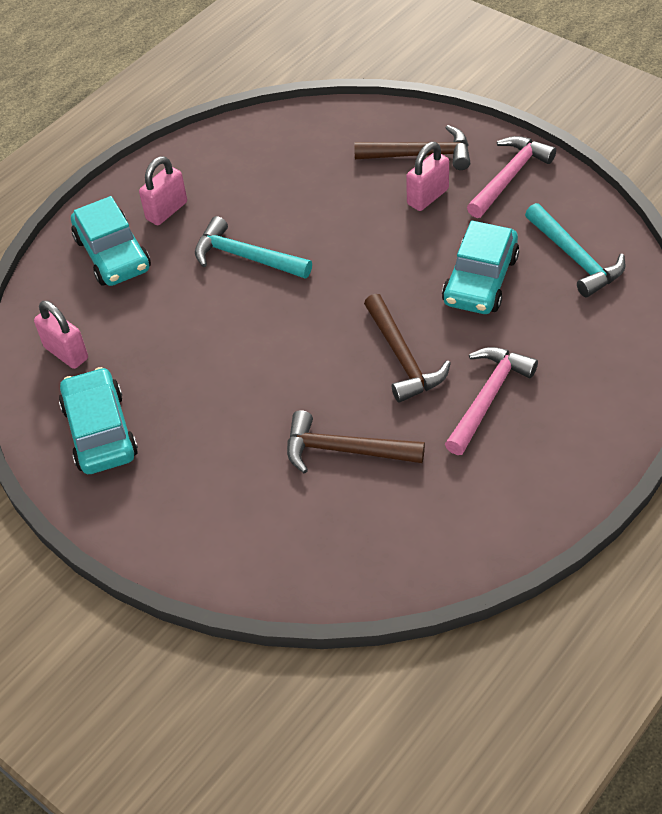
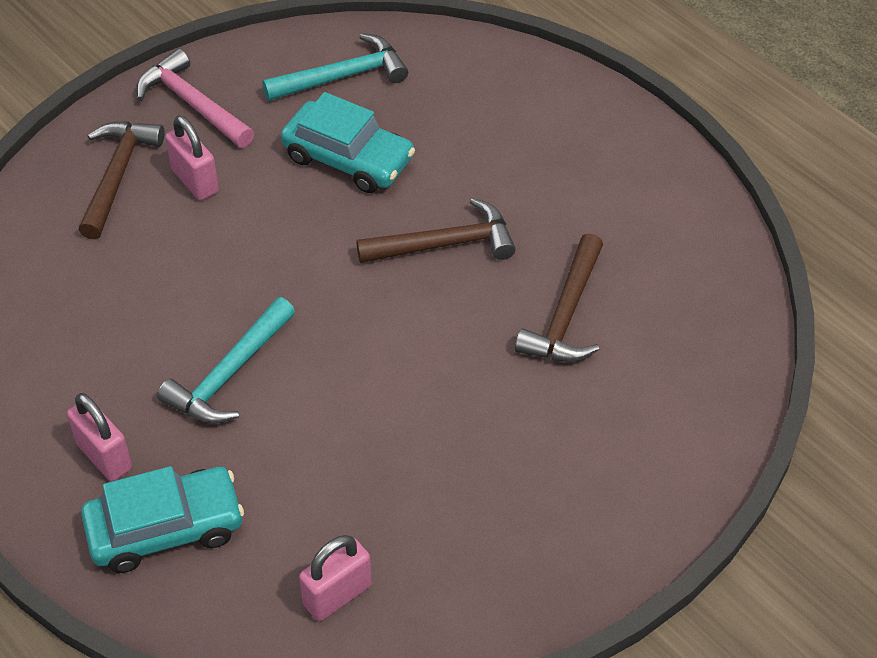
camera: 85 degrees left, 0 degrees up
(100, 431) = (484, 560): turquoise car -> none
(488, 397) = (520, 182): pink hammer -> none

